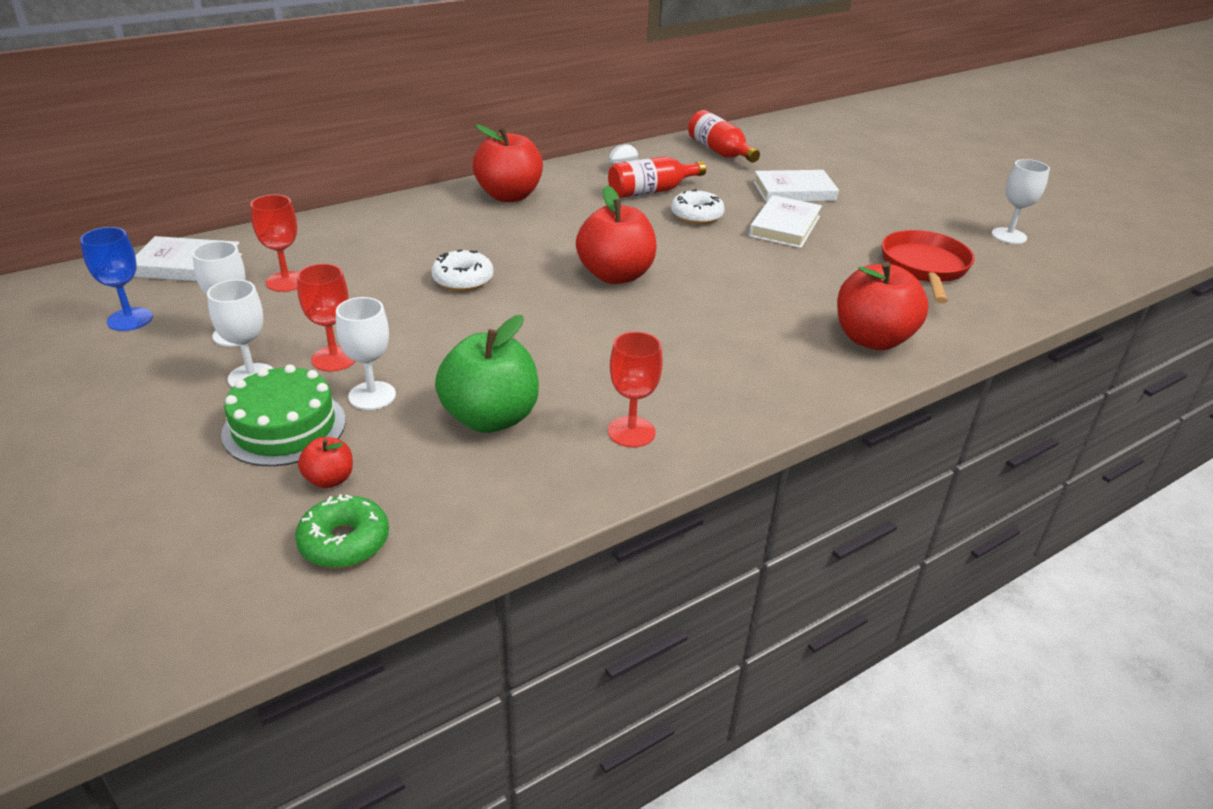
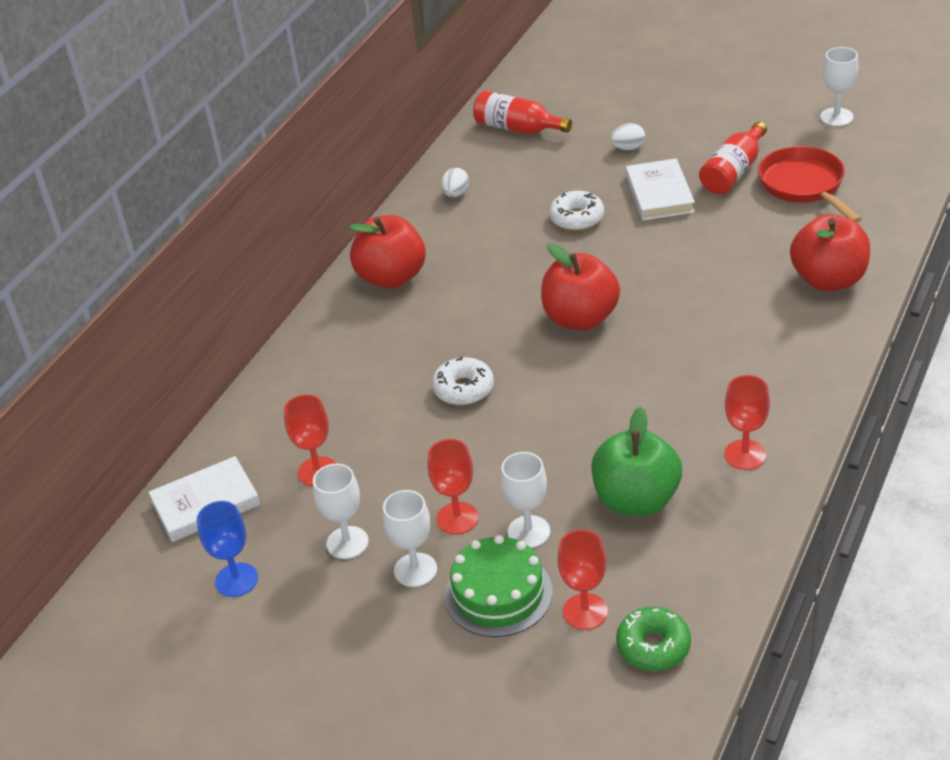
camera: 25 degrees left, 5 degrees up
(329, 479) = (585, 611): red apple -> red goblet
(651, 191) = (509, 208): red bottle -> red bottle (733, 172)
(794, 191) = (628, 148): white book -> white egg

